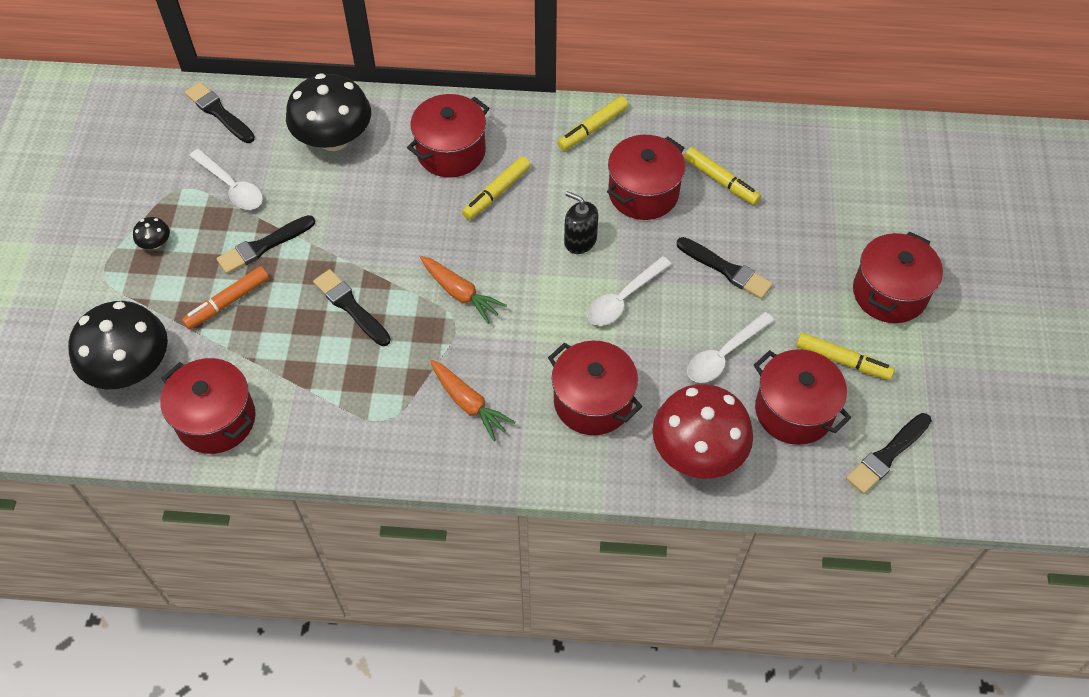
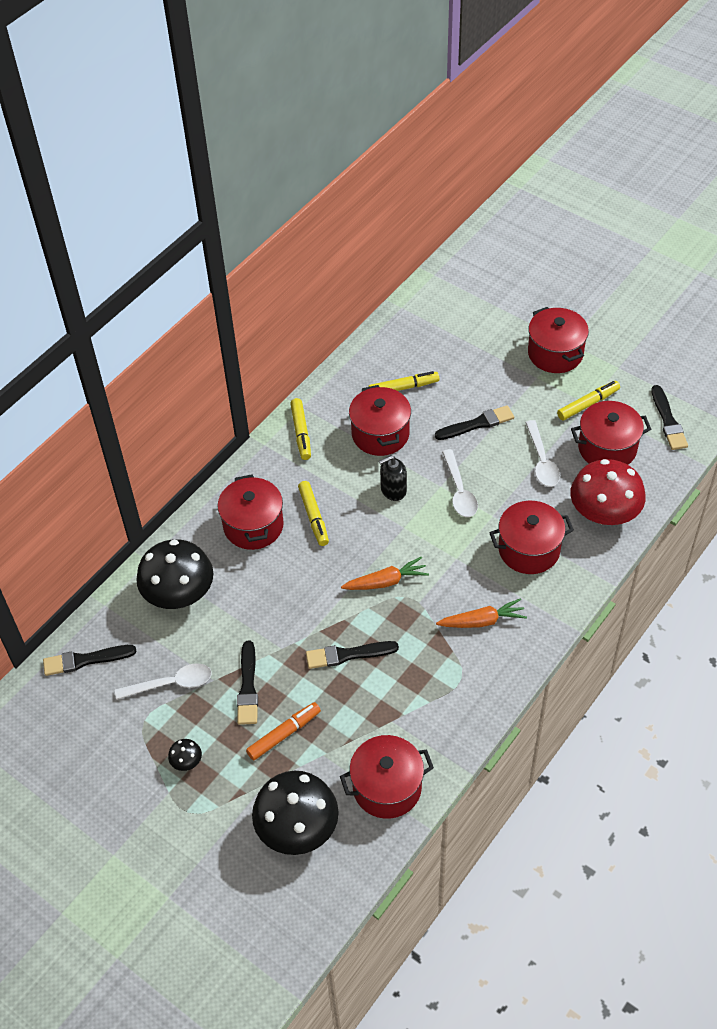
camera: 55 degrees left, 5 degrees down
(228, 302) = (284, 734): orange marker -> orange marker turned 120 degrees counterclockwise

